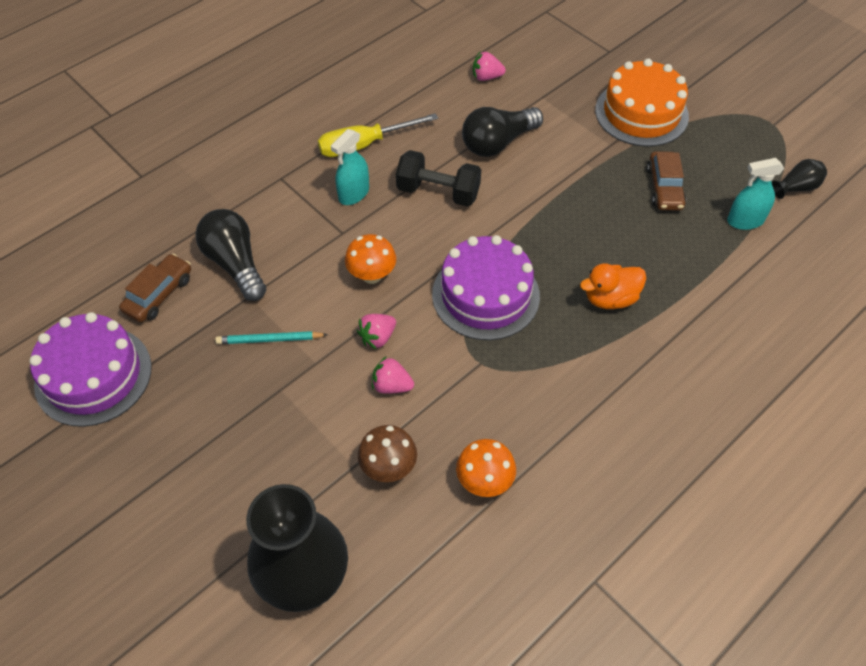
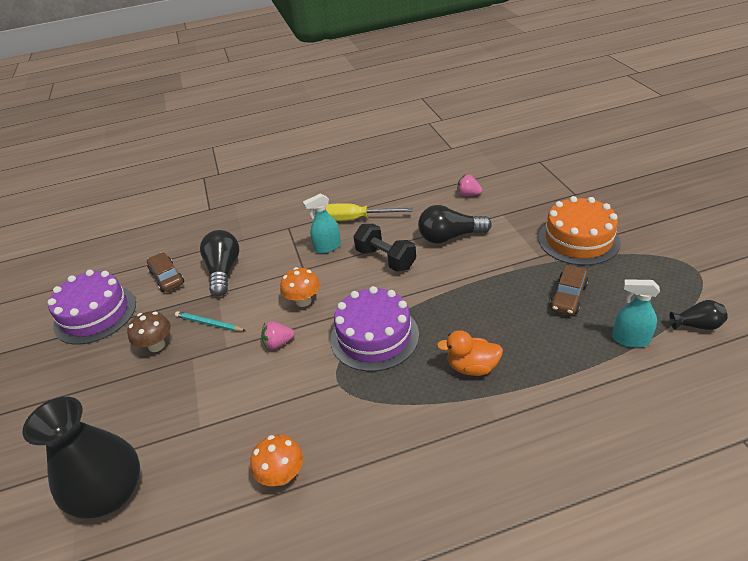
camera: 30 degrees right, 15 degrees down
(159, 294) = (167, 277): brown car -> brown car turned 90 degrees counterclockwise
(388, 467) = (221, 437): brown mushroom -> brown mushroom (157, 345)
(391, 386) = (264, 379): pink strawberry -> none

